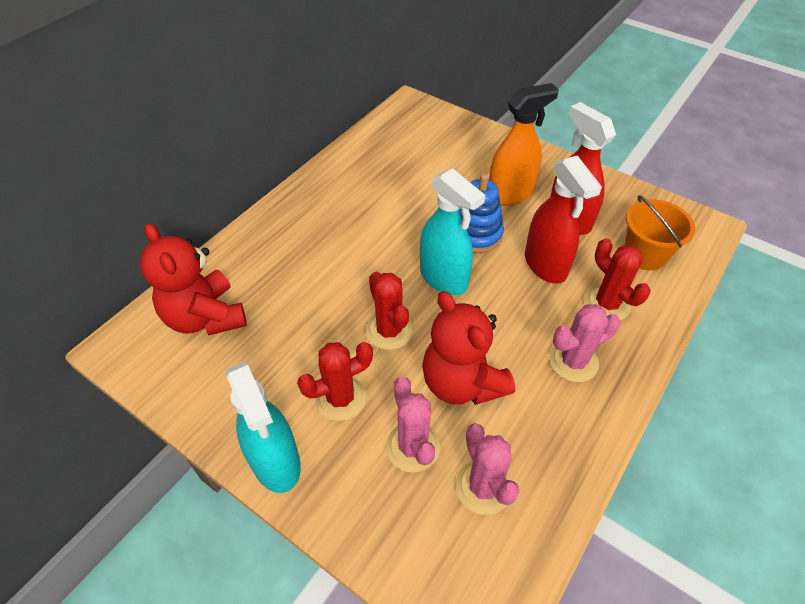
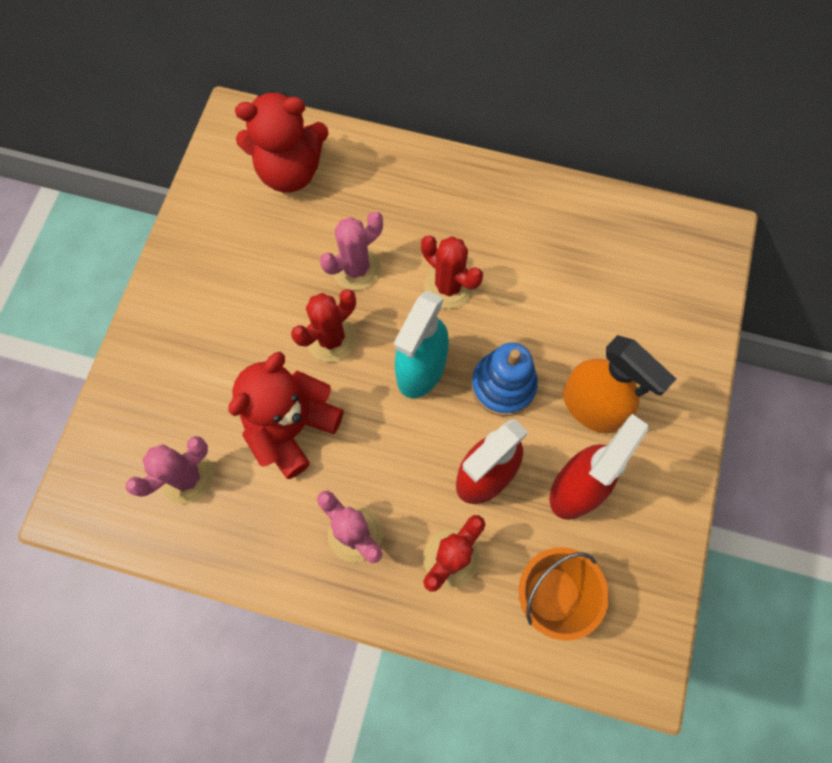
camera: 70 degrees right, 20 degrees up
(205, 317) = (290, 171): red teddy bear -> red teddy bear turned 135 degrees counterclockwise
(276, 462) = (163, 297): turquoise spray bottle -> none
(340, 398) = (240, 324): red cactus -> red cactus (448, 286)
(413, 447) = (209, 404): pink cactus -> pink cactus (356, 268)

